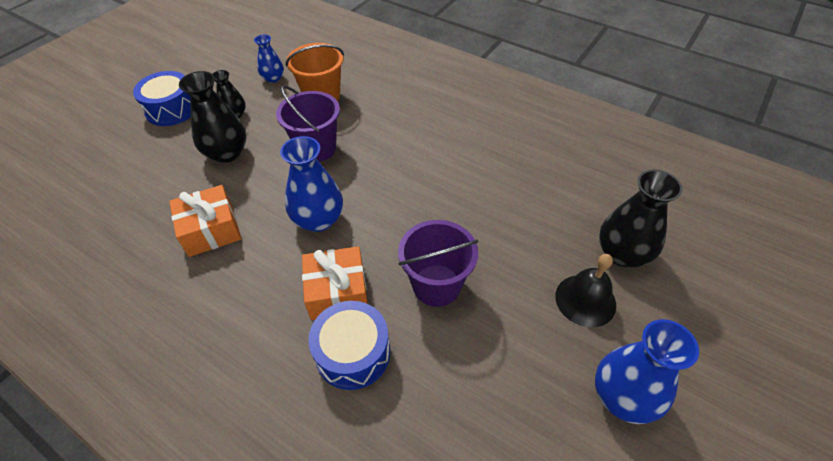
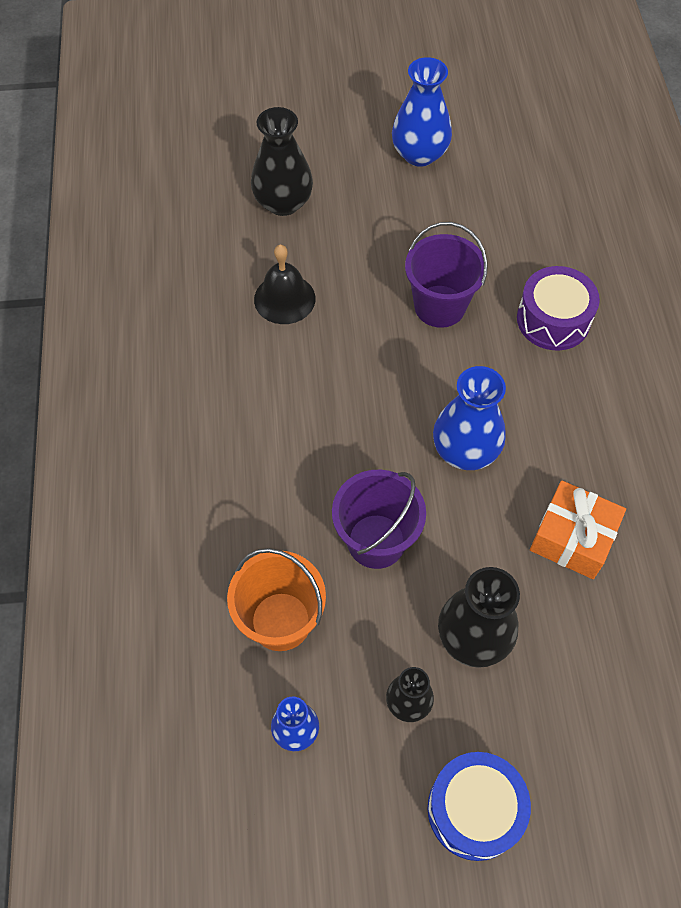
camera: 130 degrees left, 10 degrees up
(337, 292) = (518, 371): orange gift -> none
(353, 353) = (553, 320): blue drum -> purple drum
(585, 300) = (357, 206): black bell -> black bell (284, 299)

